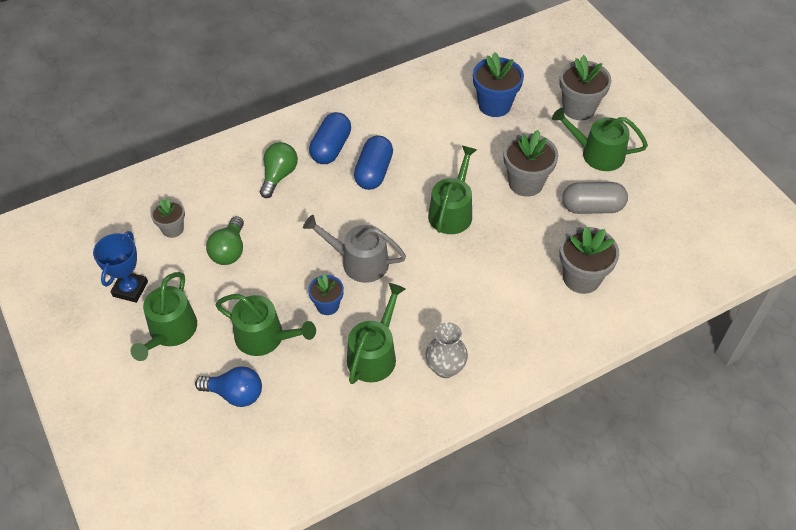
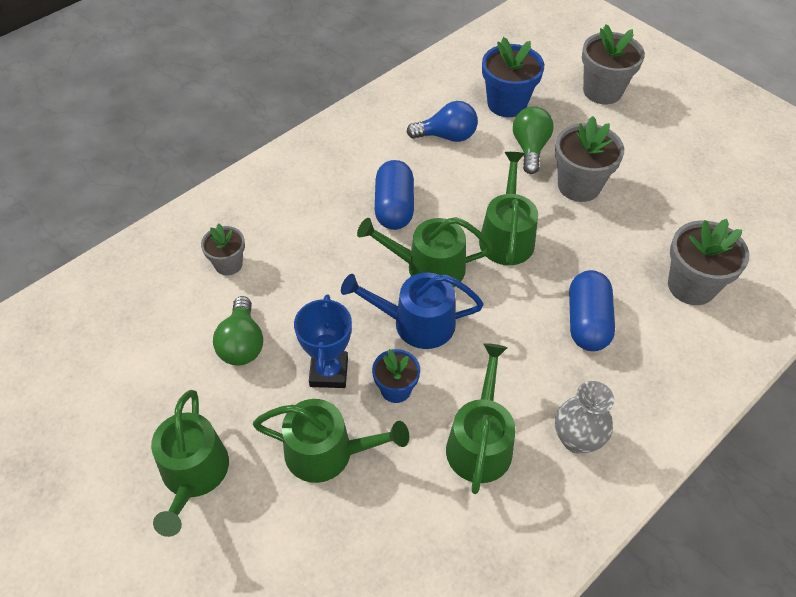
camera: 15 degrees left, 0 degrees up
(130, 289) = (119, 426): blue trophy -> blue trophy (329, 372)
(173, 229) = (156, 330): grey flower pot -> grey flower pot (228, 264)
(235, 394) = (312, 544): blue light bulb -> blue light bulb (447, 136)
(279, 176) = (277, 234): green light bulb -> green light bulb (530, 148)
(331, 148) = (331, 188): blue capsule -> blue capsule (587, 322)
(359, 262) = (416, 323): grey watering can -> blue watering can
(592, 207) = (666, 200): grey capsule -> none
(597, 154) = (645, 137): green watering can -> green watering can (428, 267)

